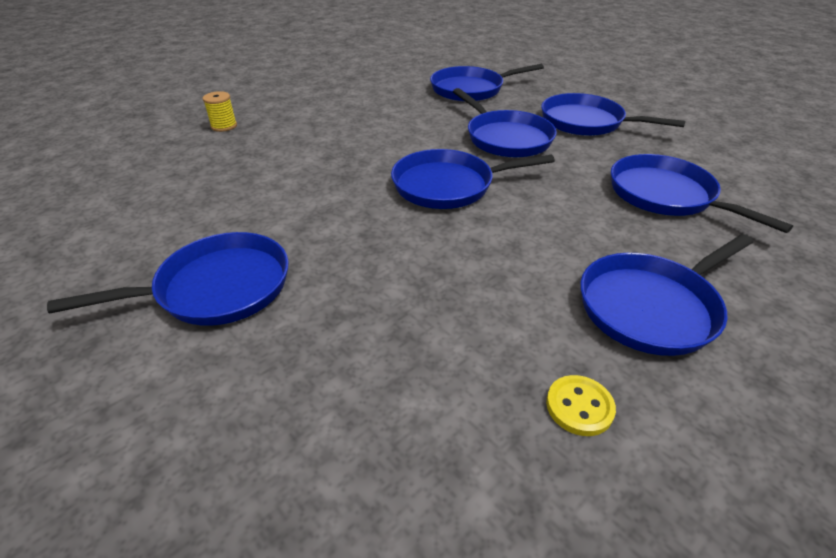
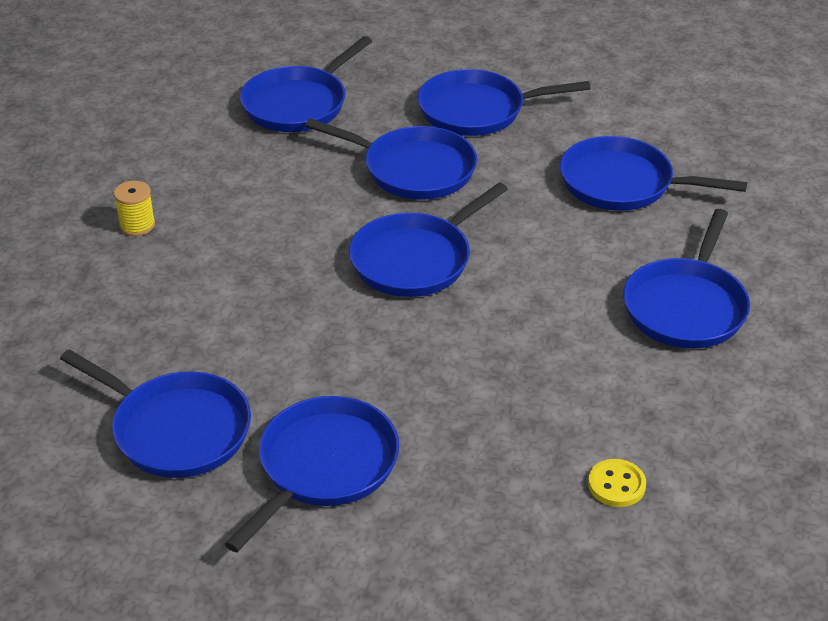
camera: 35 degrees left, 0 degrees up
(172, 220) = (176, 430): none -> blue pan
(224, 126) = (51, 290): yellow spool -> yellow spool (137, 225)
(579, 407) = (693, 408): yellow button -> yellow button (616, 485)

